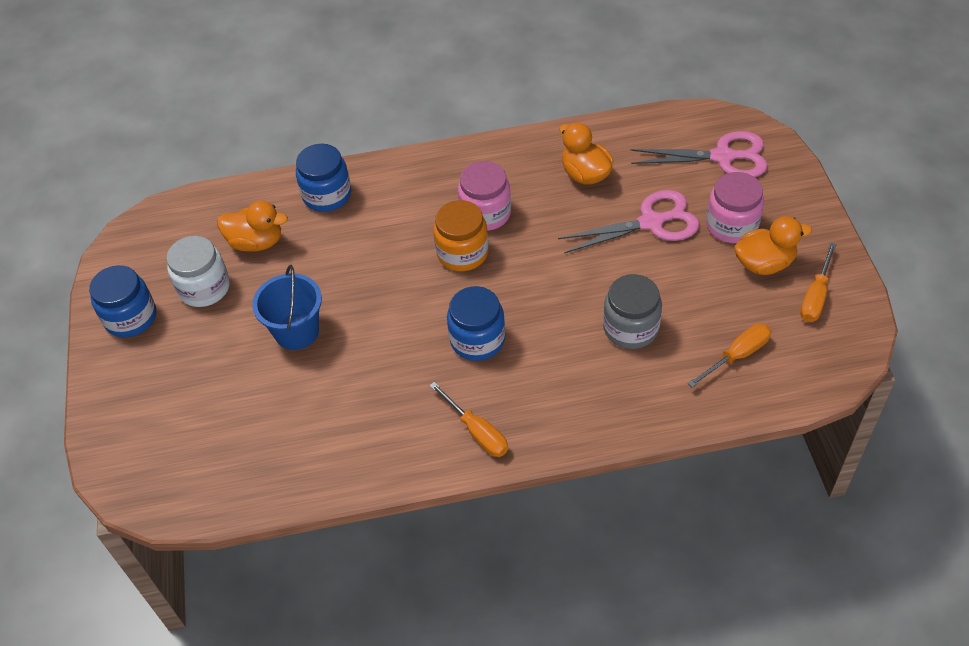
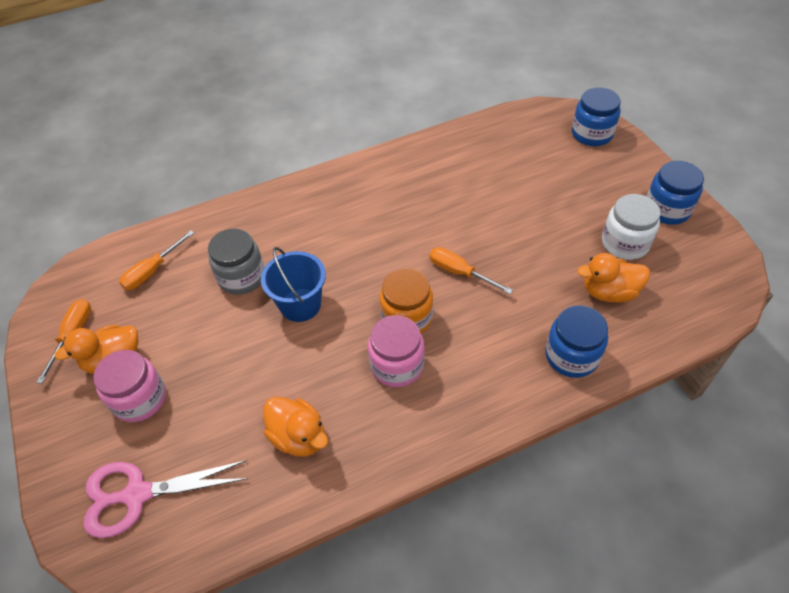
camera: 165 degrees right, 0 degrees up
(297, 331) = (522, 224): blue bucket -> blue bucket (300, 305)
(477, 340) = (369, 244): blue jar -> blue jar (591, 134)
(477, 431) = (352, 184): orange screwdriver -> orange screwdriver (460, 273)
(651, 222) = (223, 386): pink scissors -> none

